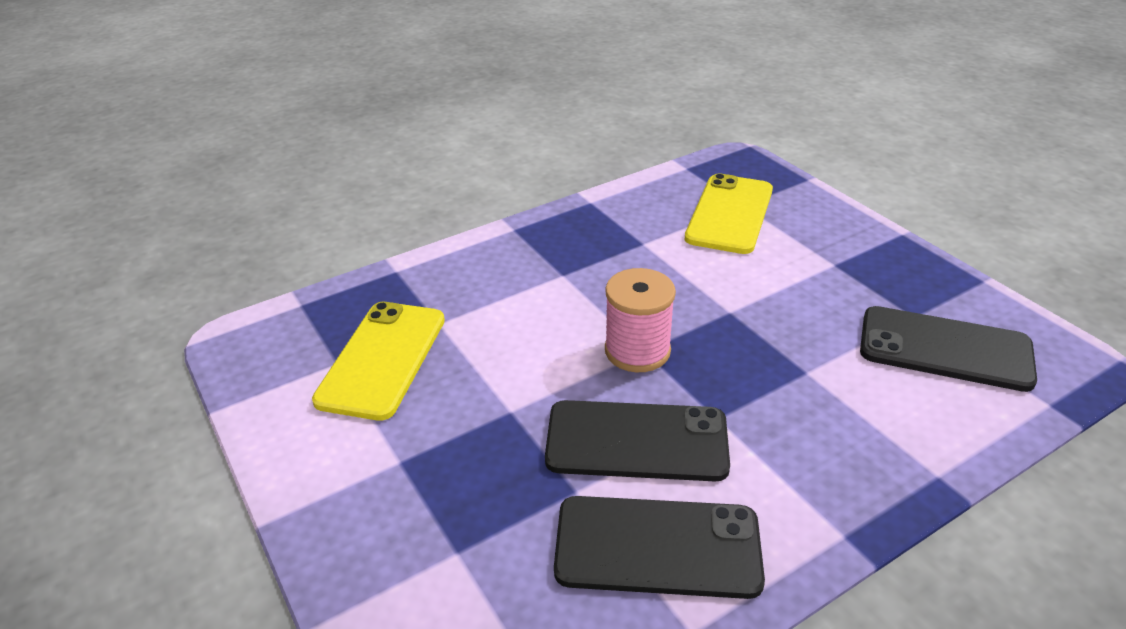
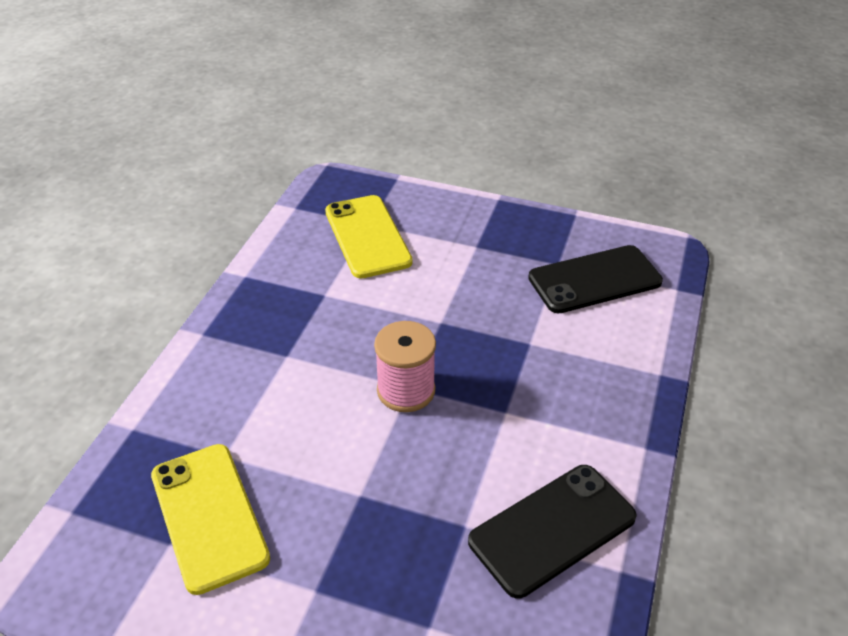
camera: 40 degrees left, 5 degrees up
(637, 441) = (471, 462): black phone -> none

